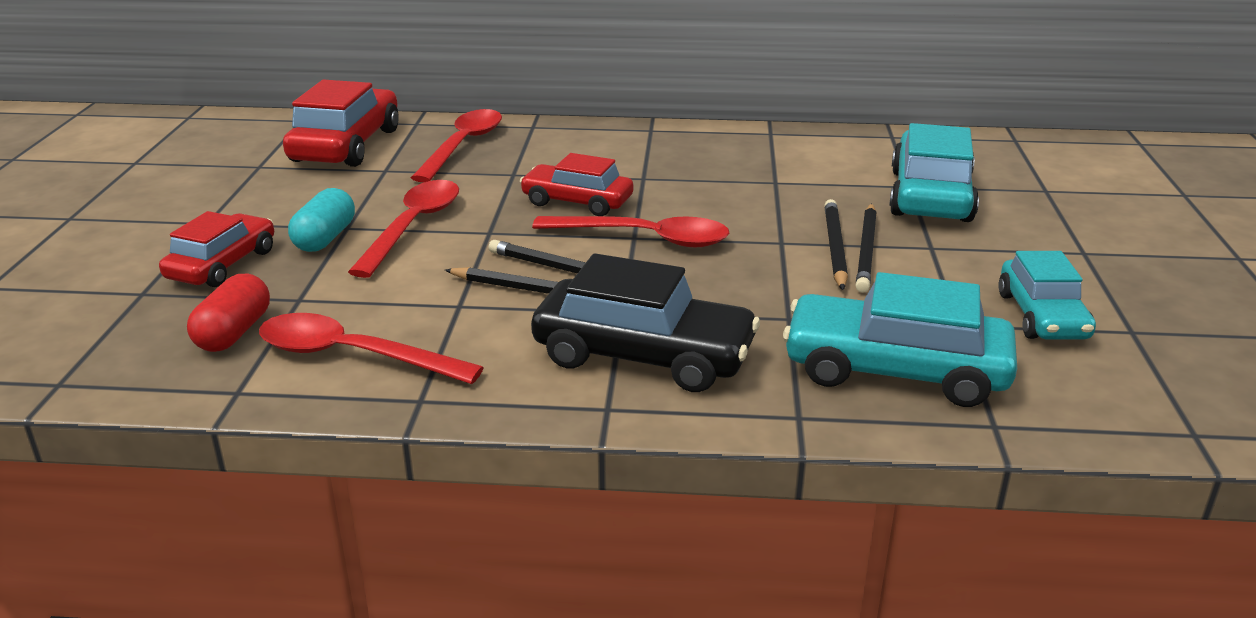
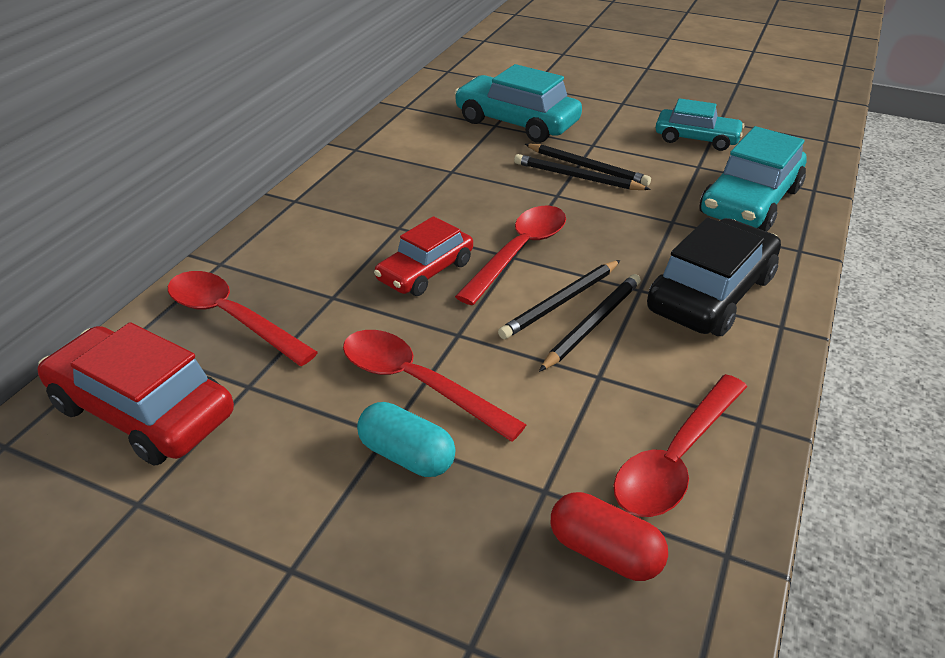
camera: 70 degrees left, 10 degrees up
(222, 264) = (429, 556): red car -> none

